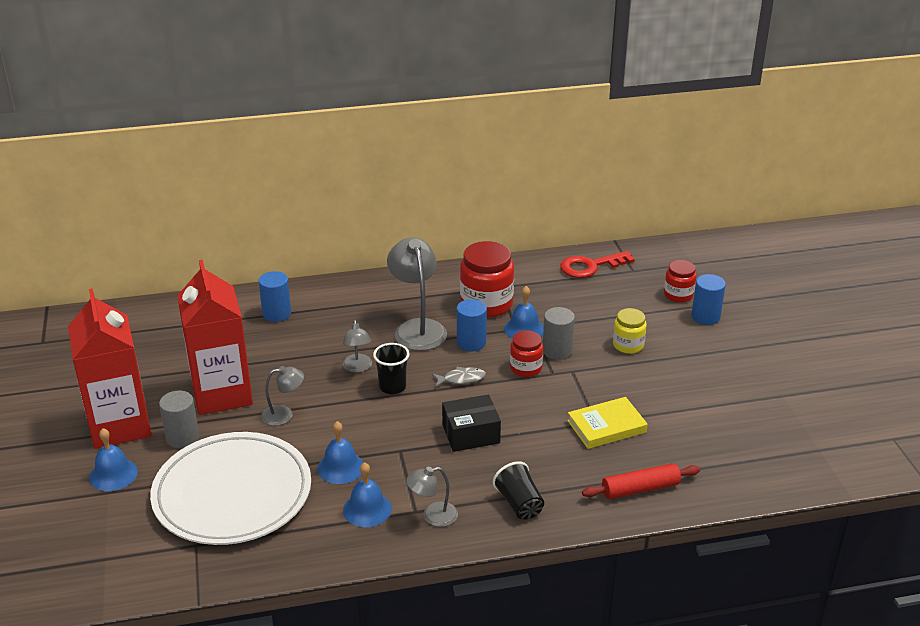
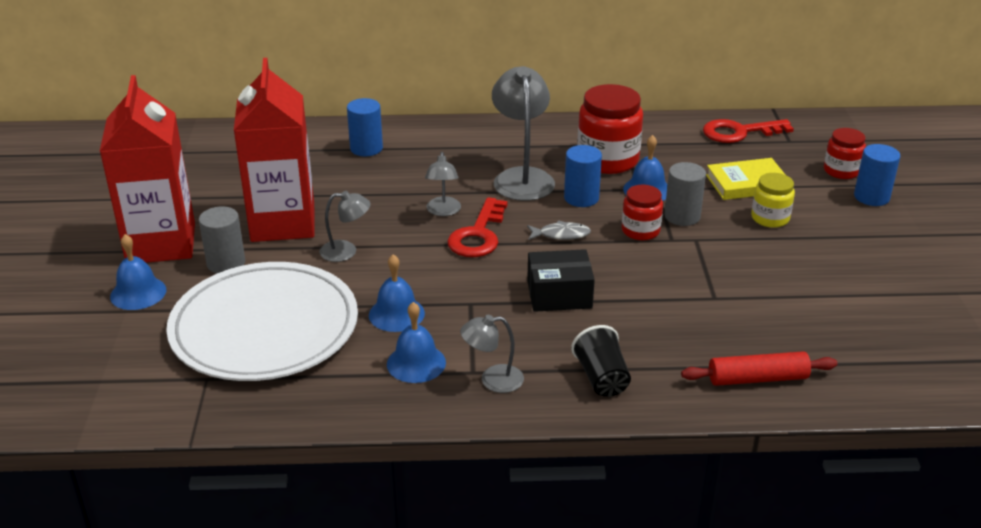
camera: 10 degrees right, 0 degrees up
(392, 387) = (478, 235): black cup -> red key
(606, 426) = (727, 304): yellow book -> yellow book (747, 183)

